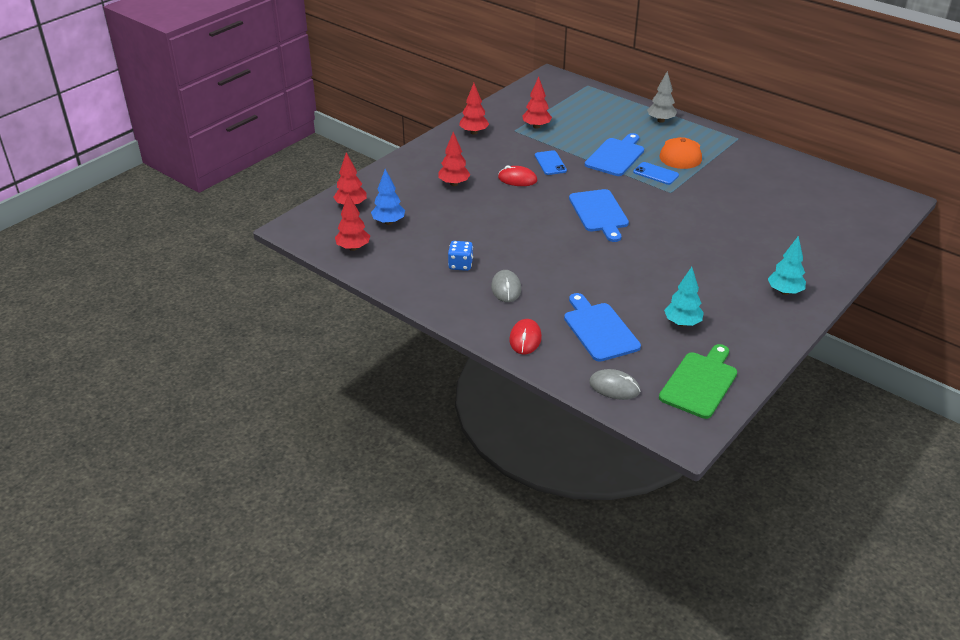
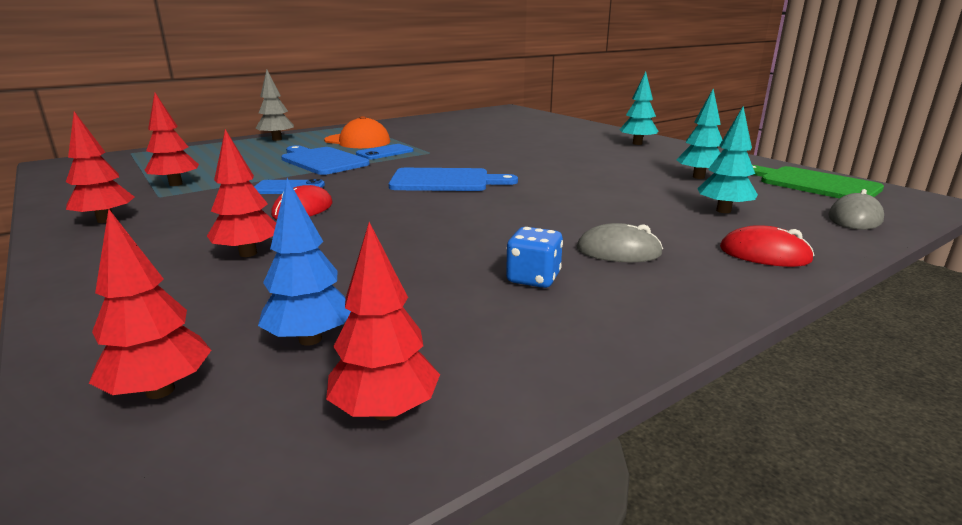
camera: 75 degrees left, 15 degrees down
(599, 330) = (723, 211): blue cutting board -> turquoise tree

